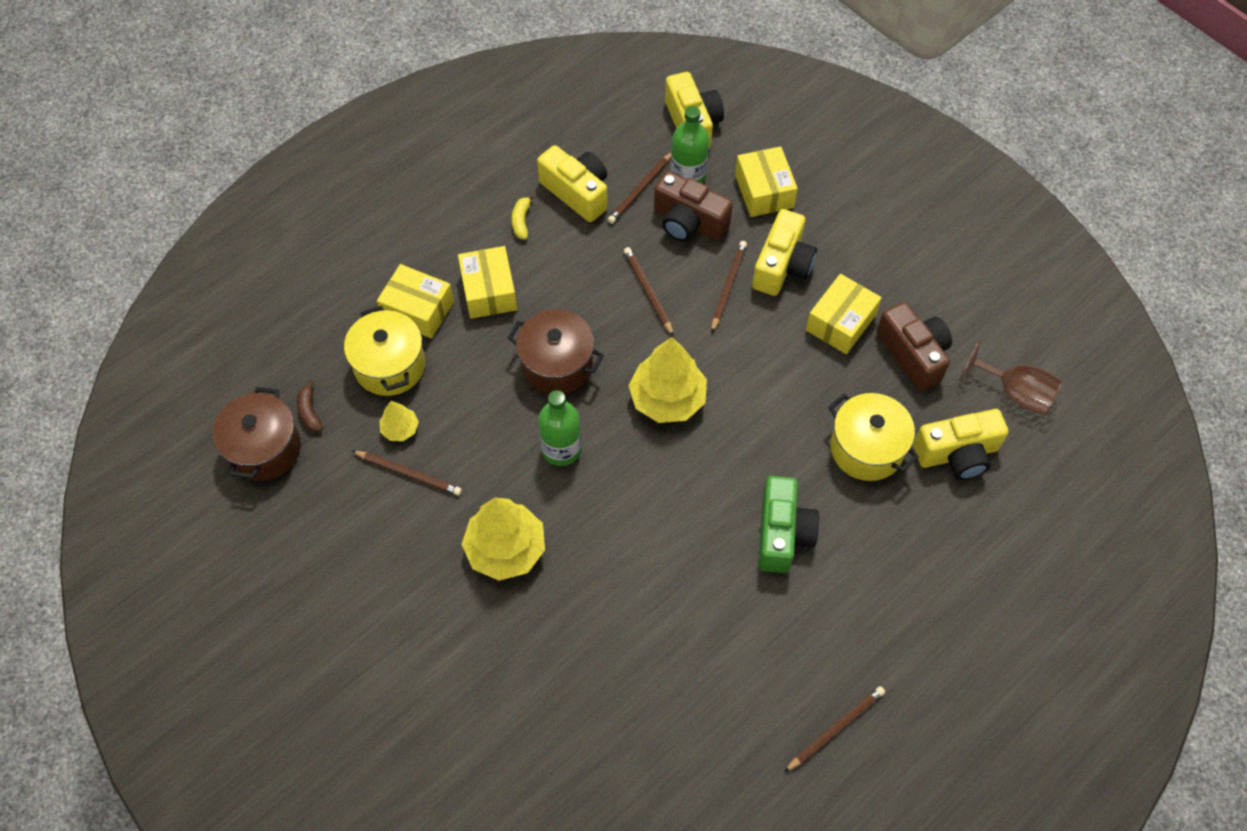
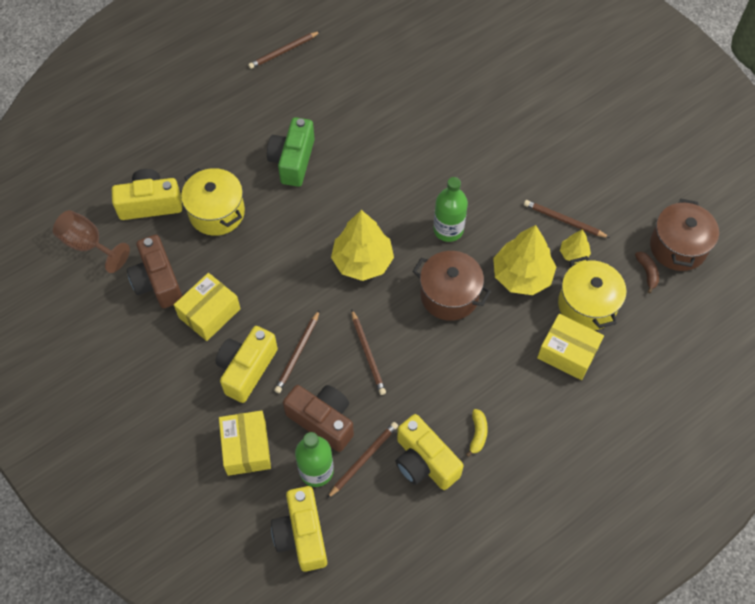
camera: 175 degrees left, 0 degrees up
(489, 291) = (507, 365): yellow box -> none
(505, 549) = (490, 165): yellow tree -> yellow tree (522, 275)

